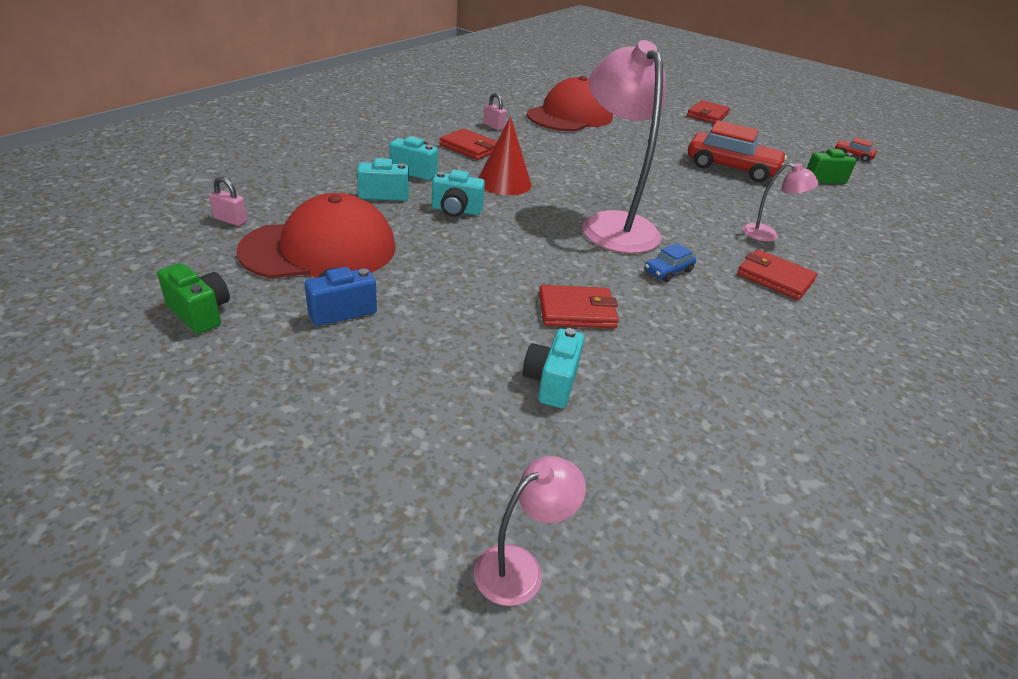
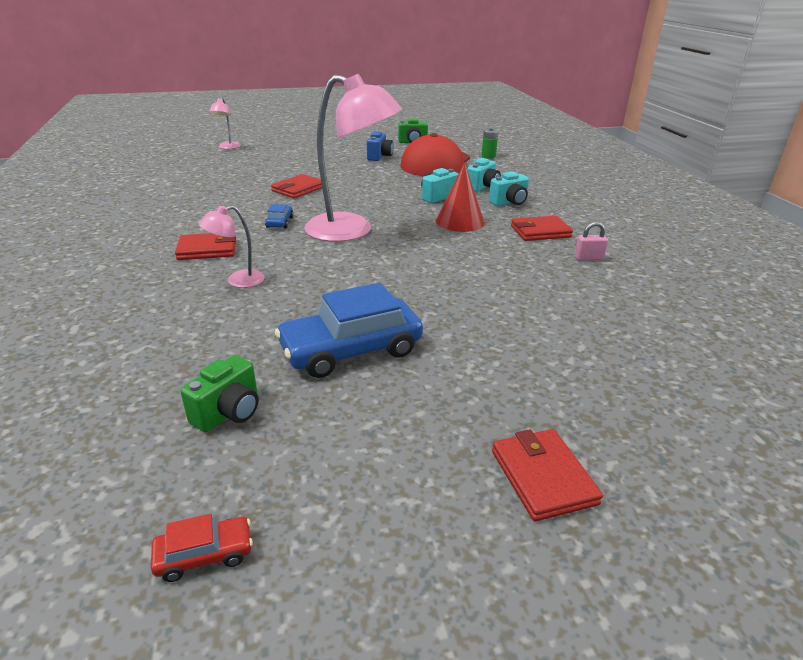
camera: 135 degrees right, 5 degrees down
(230, 220) = (488, 156): pink padlock -> green battery
(551, 383) = (272, 170): turquoise camera -> none
(570, 116) = (603, 317): red cap -> none
(731, 168) = (351, 350): red car -> blue car

